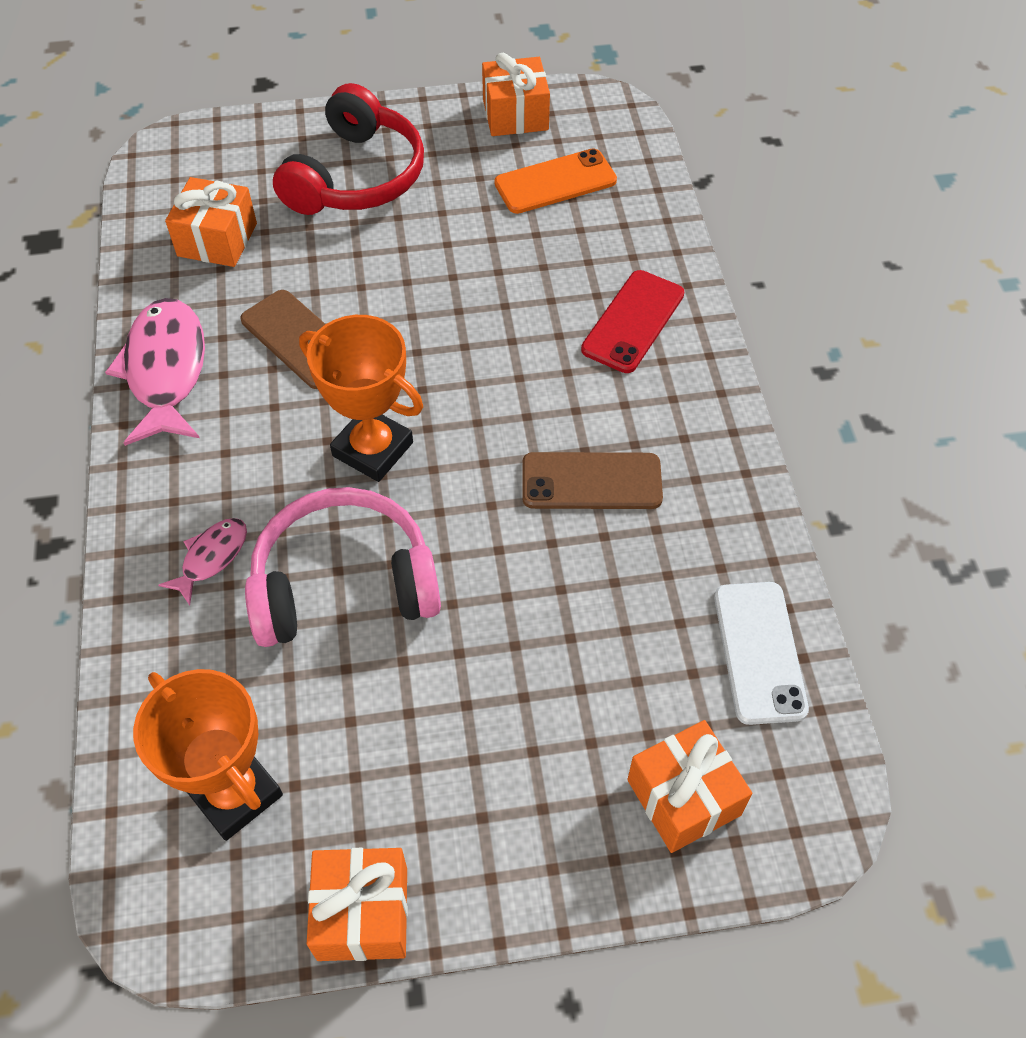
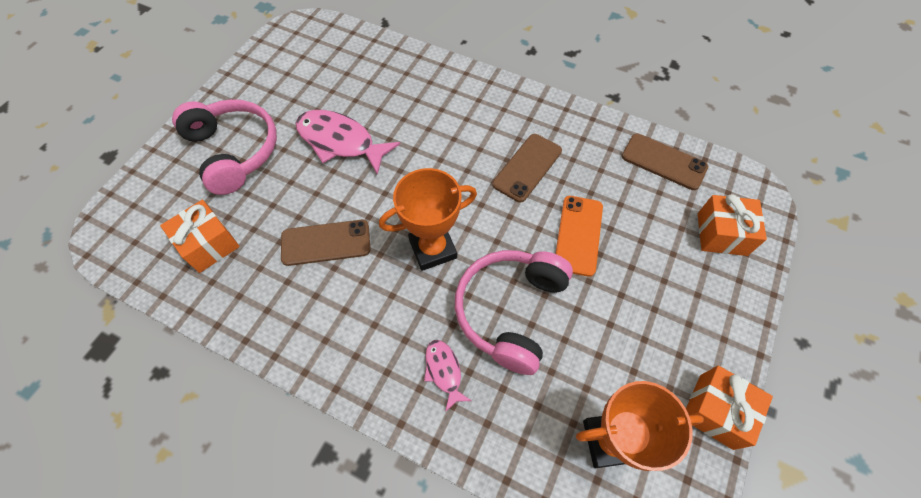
camera: 55 degrees left, 5 degrees up
(166, 370) = (284, 325): pink fish -> pink fish (340, 142)
(356, 177) = (234, 151): red headphones -> pink headphones
(515, 115) = (266, 62): orange gift -> none
(555, 182) = (329, 73): orange phone -> orange phone (578, 235)
(633, 322) = (446, 96): red phone -> none
(759, 652) = (663, 162): white phone -> brown phone

